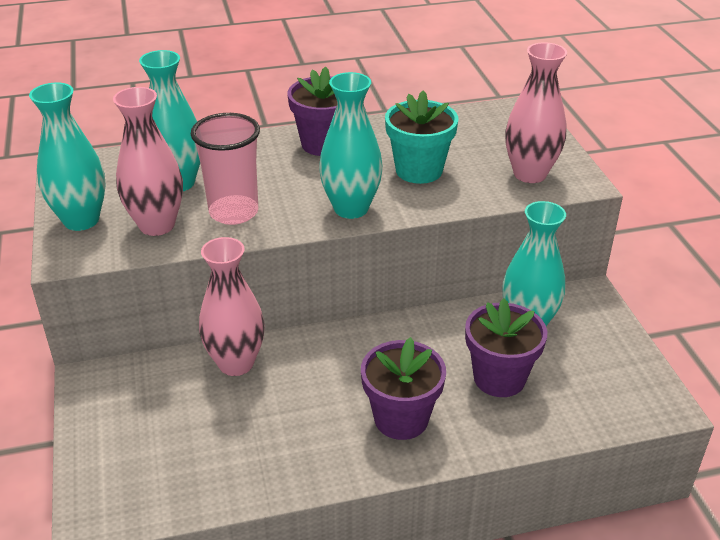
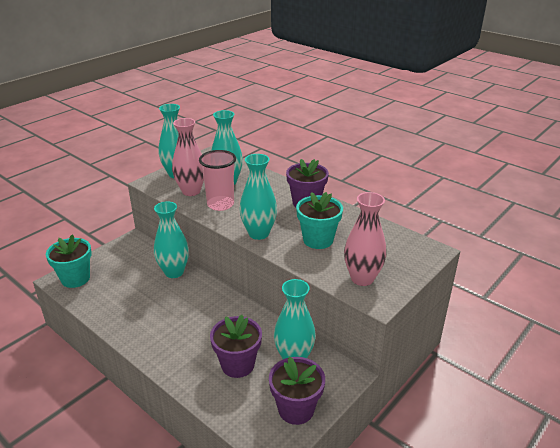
camera: 55 degrees right, 5 degrees down
(117, 491) = (75, 278): none -> turquoise flower pot
(236, 363) = (174, 272): pink vase -> turquoise vase
(401, 419) = (177, 341): purple flower pot -> purple flower pot (296, 409)

